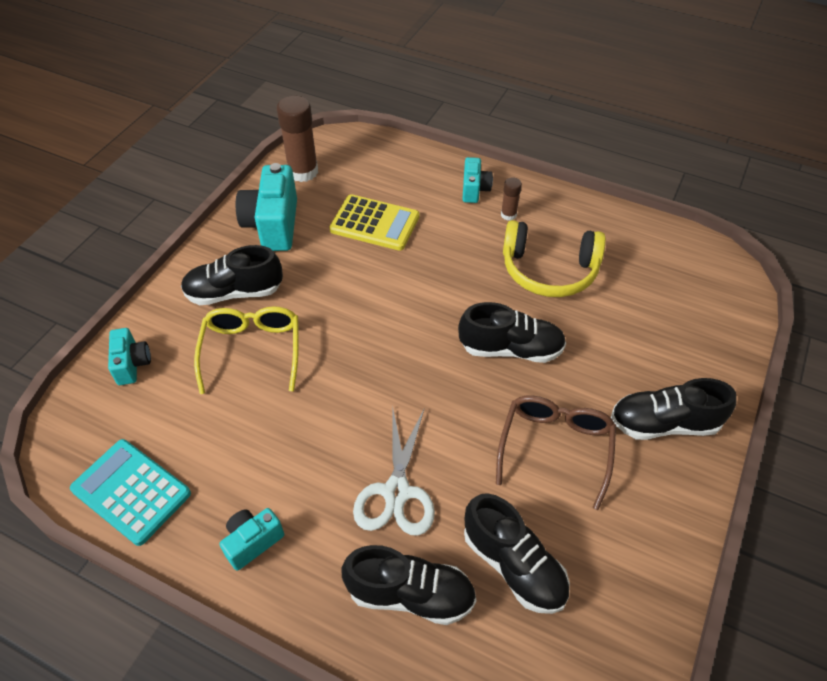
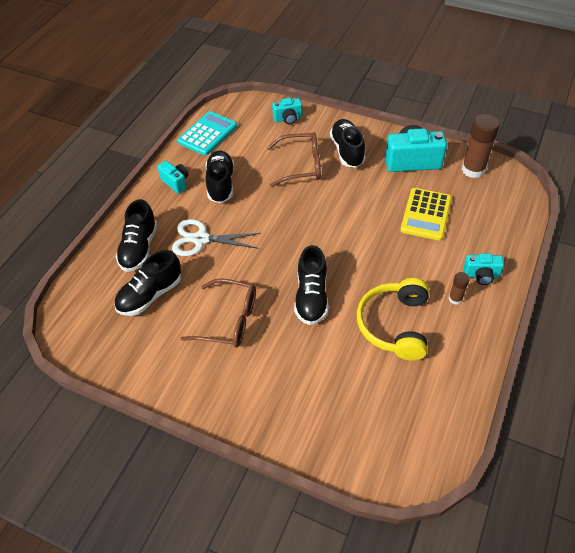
camera: 90 degrees right, 0 degrees up
(252, 350) = (301, 165): yellow glasses -> brown glasses
(664, 423) = (247, 390): black shoe -> black shoe (221, 184)

